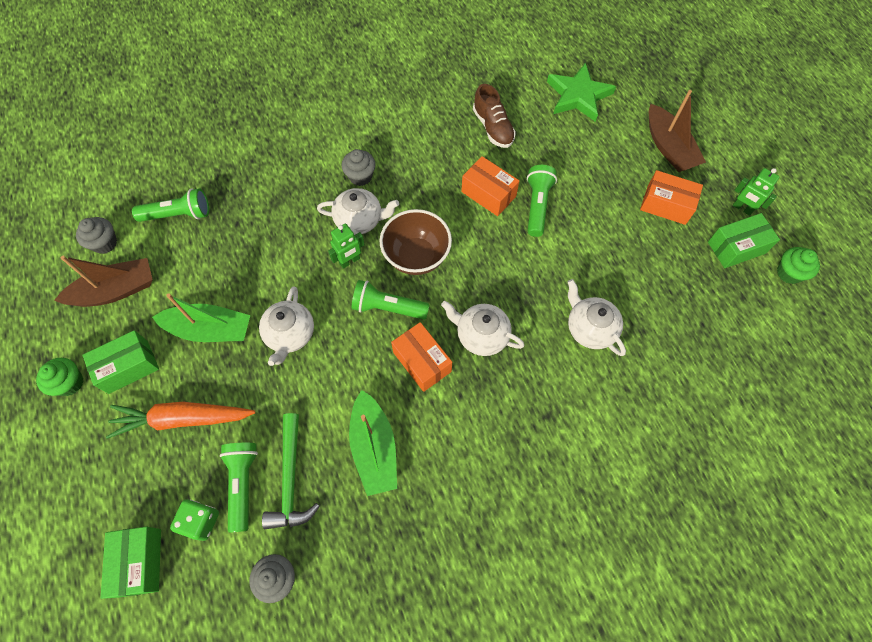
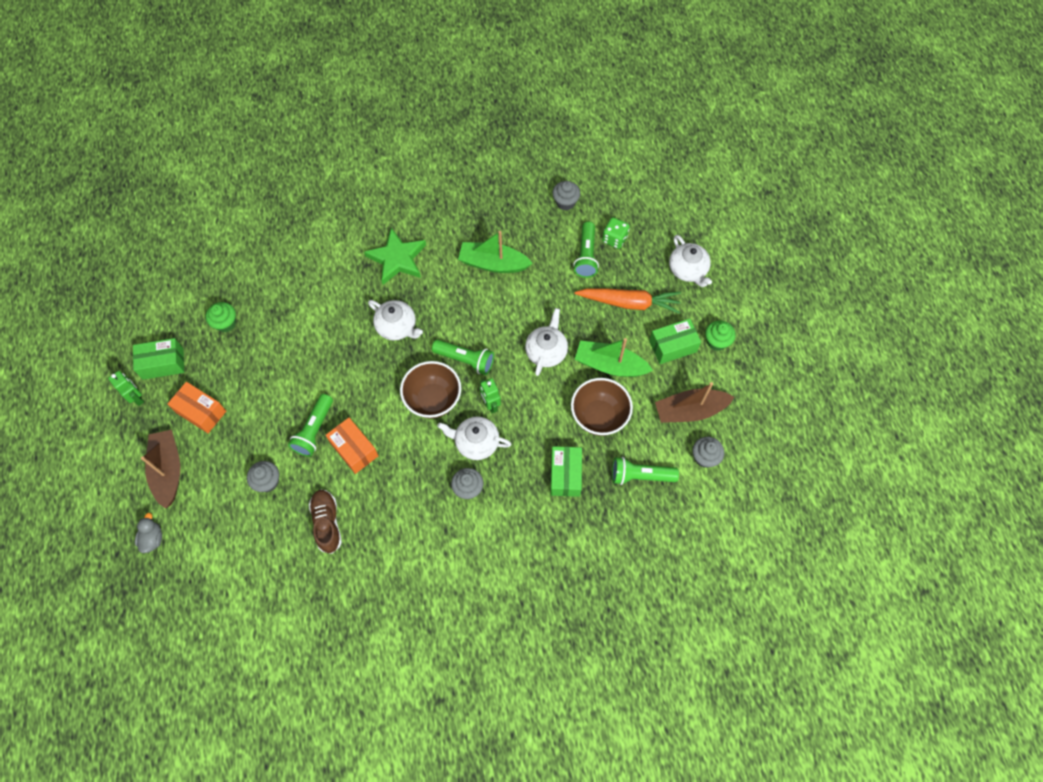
camera: 170 degrees left, 0 degrees up
(140, 562) = (653, 223): green box -> green box (565, 475)
(223, 268) = (599, 416): none -> brown bowl
(291, 479) = (553, 254): green hammer -> none
(350, 261) = (490, 405): green robot -> green robot turned 90 degrees counterclockwise
(374, 448) = (493, 264): green boat -> green boat turned 75 degrees counterclockwise
(422, 362) = (447, 315): orange box -> none
(565, 153) = (267, 481): none -> grey cupcake
(578, 96) = (227, 548): green star -> green star (397, 259)
(590, 328) = (311, 319): white teapot -> white teapot (688, 270)
(650, 93) = (153, 538): none -> grey duck
(789, 273) = (133, 336): green cupcake -> green cupcake (226, 323)

